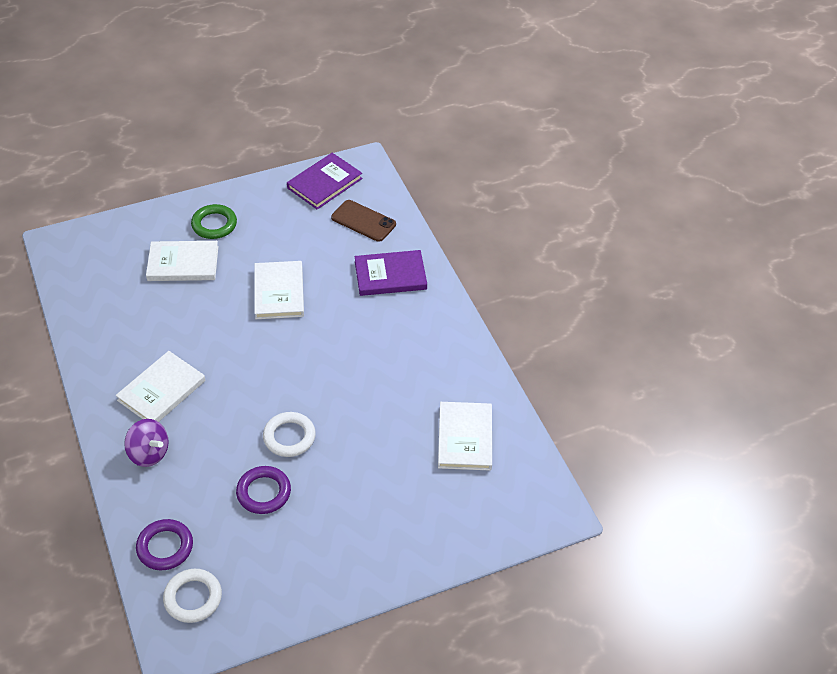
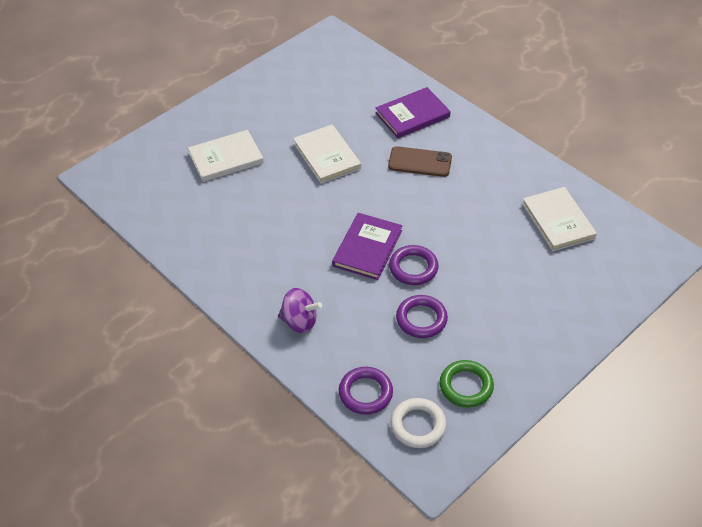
camera: 20 degrees left, 0 degrees up
(161, 390) = (276, 267): white book -> none
(214, 224) = (233, 119): green ring -> green ring (466, 386)
(289, 437) = (413, 268): white ring -> purple ring
(324, 183) = (308, 59): purple book -> purple book (367, 248)
(363, 221) = (361, 79): brown phone -> brown phone (420, 162)

